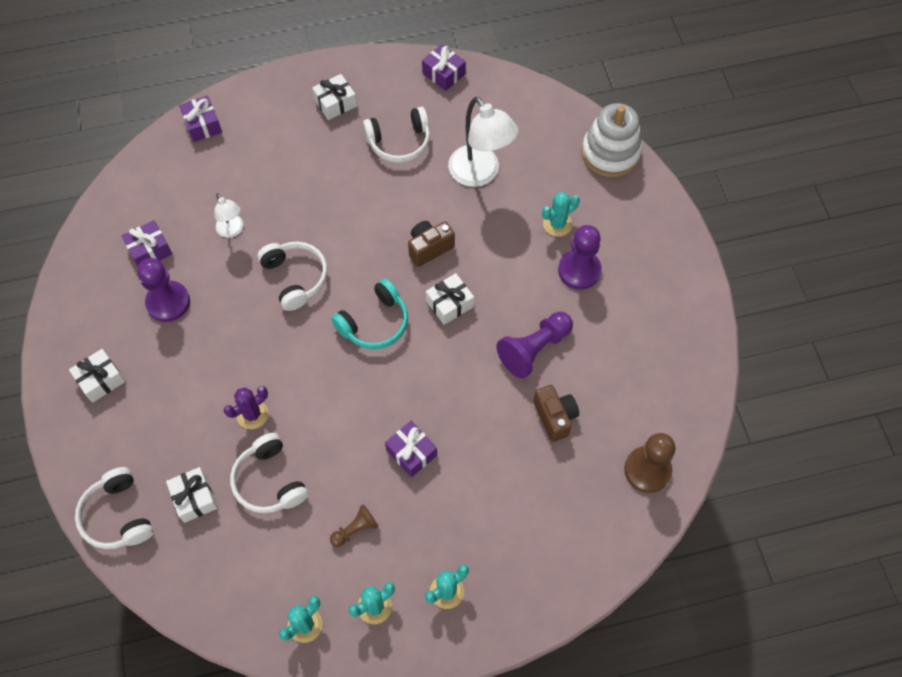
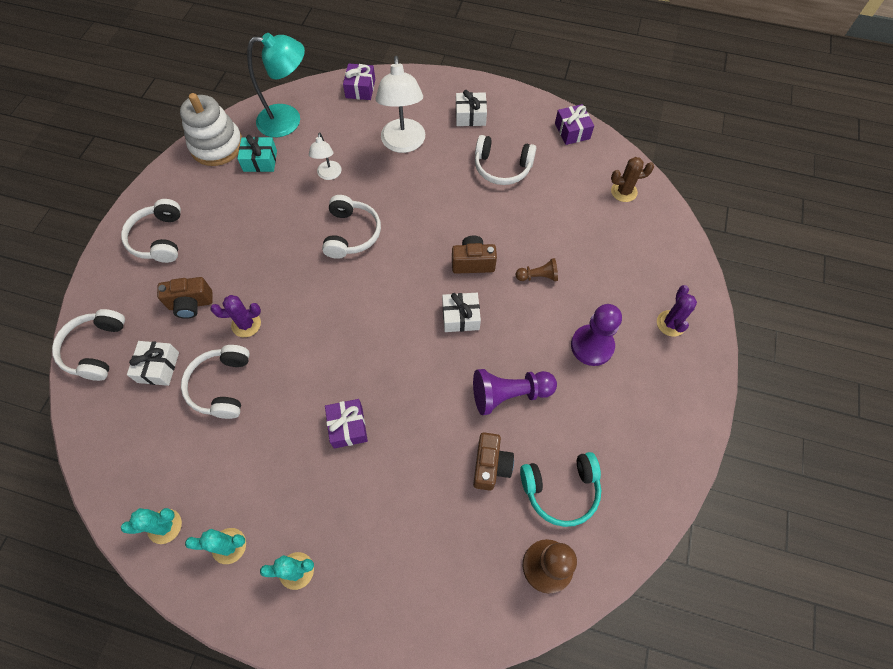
camera: 30 degrees right, 0 degrees up
(100, 380) = (159, 238): white gift -> white headphones
(149, 194) = (288, 120): none -> turquoise lamp
(150, 250) = (260, 161): purple gift -> turquoise gift
(168, 302) = (246, 205): purple pawn -> none
(183, 425) = (191, 304): none -> brown camera
(355, 529) = (259, 467): brown pawn -> brown pawn (538, 276)
(375, 323) = (389, 301): turquoise headphones -> turquoise headphones (561, 490)
(480, 174) = (553, 223): white lamp -> white lamp (403, 144)
(526, 113) = (624, 191): none -> brown cactus
(557, 224) = (596, 296): turquoise cactus -> none
(610, 153) = (681, 258): white stacking toy -> white stacking toy (217, 146)
(633, 216) = (671, 323): none -> purple cactus

